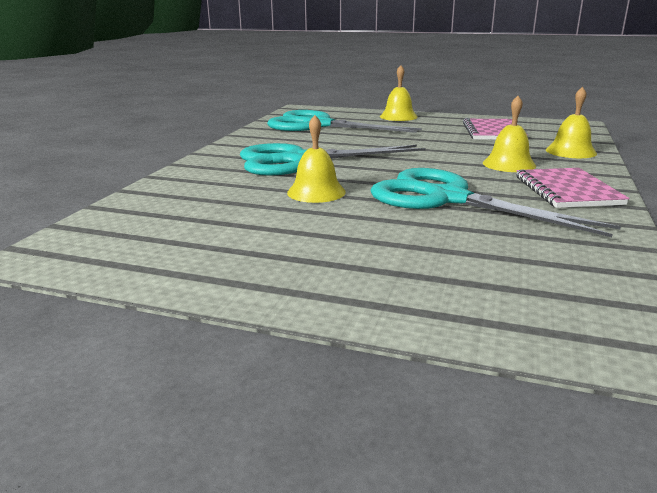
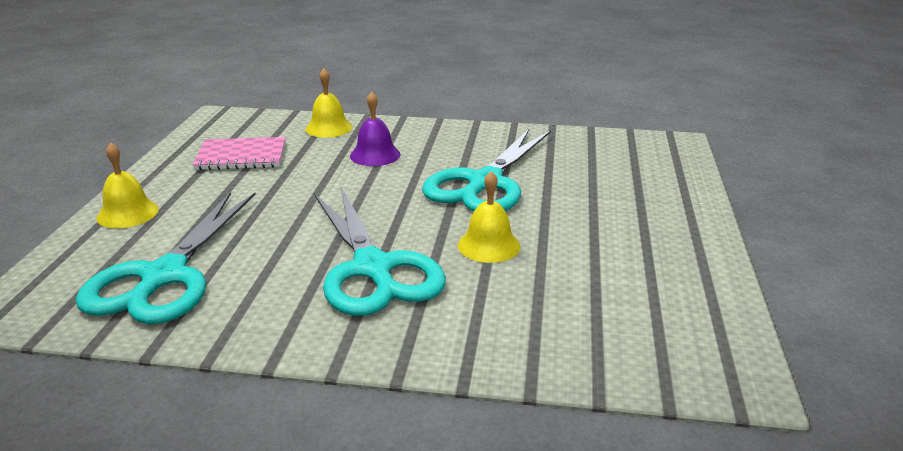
camera: 100 degrees left, 5 degrees up
(509, 164) = (375, 155): yellow bell -> purple bell
(567, 190) = (447, 139): pink notebook -> none

